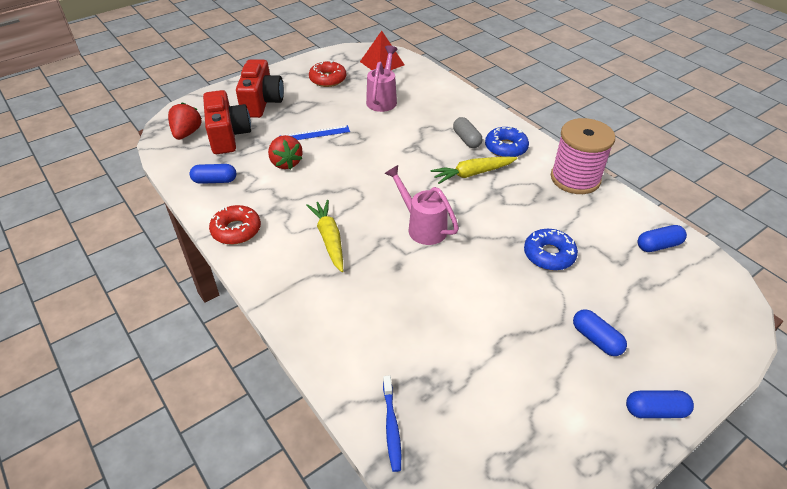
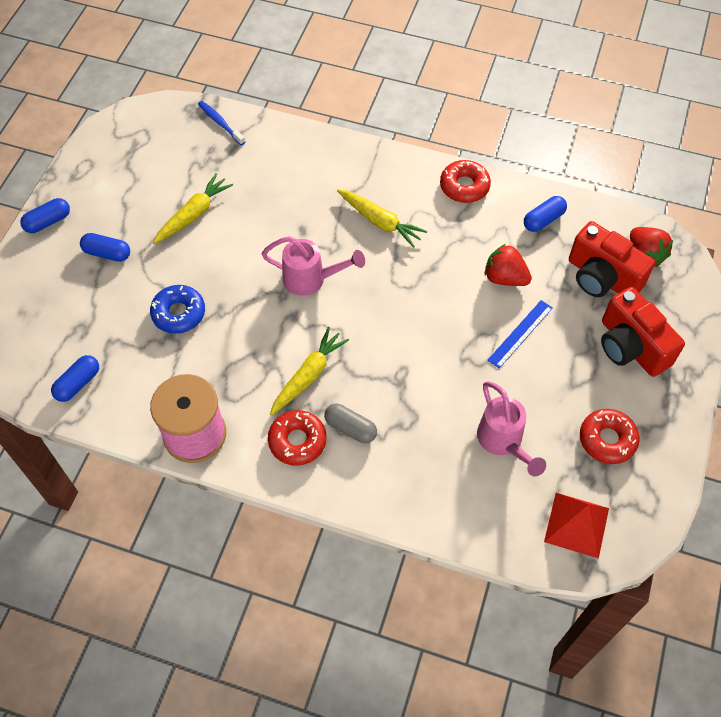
camera: 145 degrees right, 15 degrees up
(488, 332) = (194, 214): none -> yellow carrot
(506, 147) = (297, 441): blue donut -> red donut

